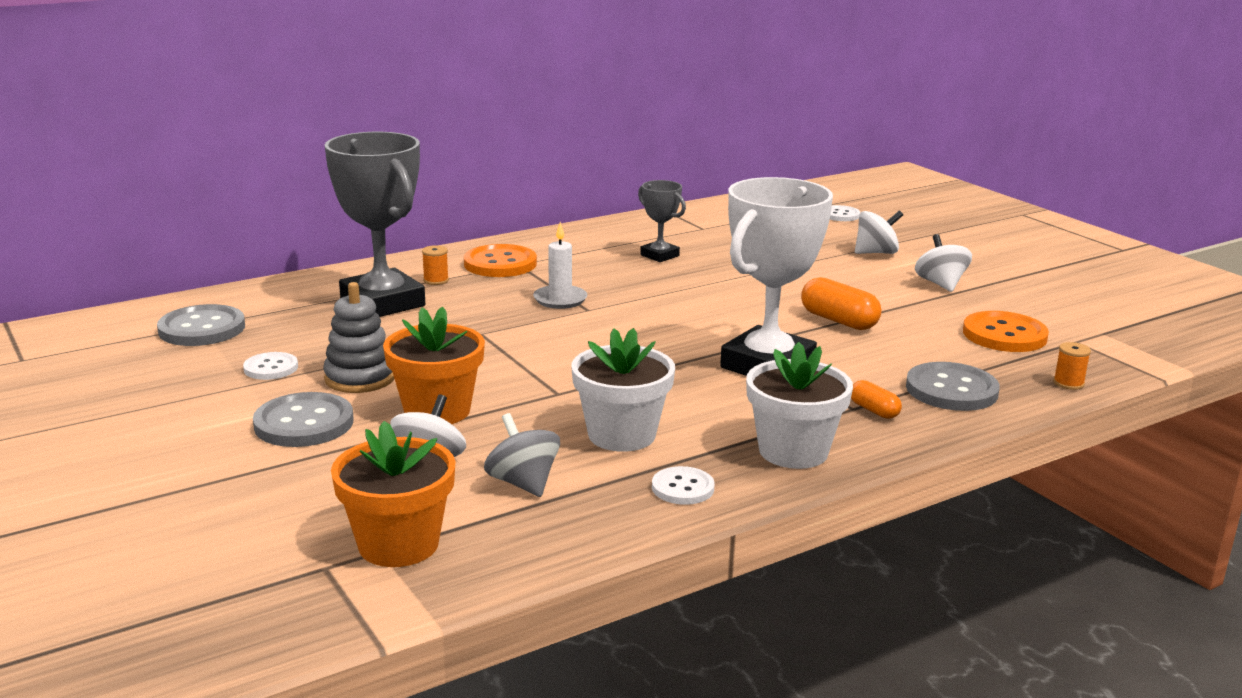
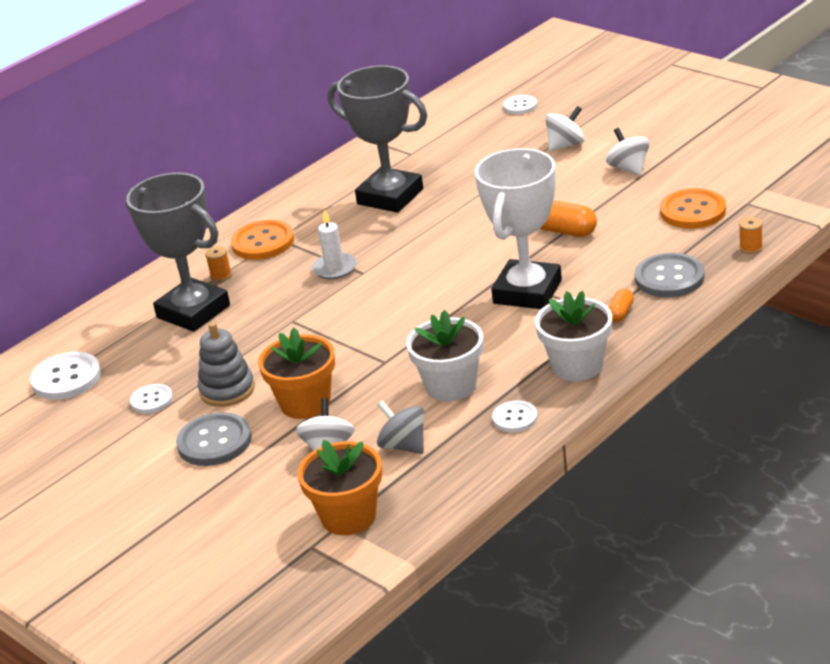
camera: 10 degrees left, 10 degrees up
(202, 329) = (66, 378): grey button -> white button
(659, 255) = (390, 197): grey trophy -> grey trophy, size x2.02
(874, 410) = (620, 313): orange capsule -> orange capsule turned 75 degrees clockwise

